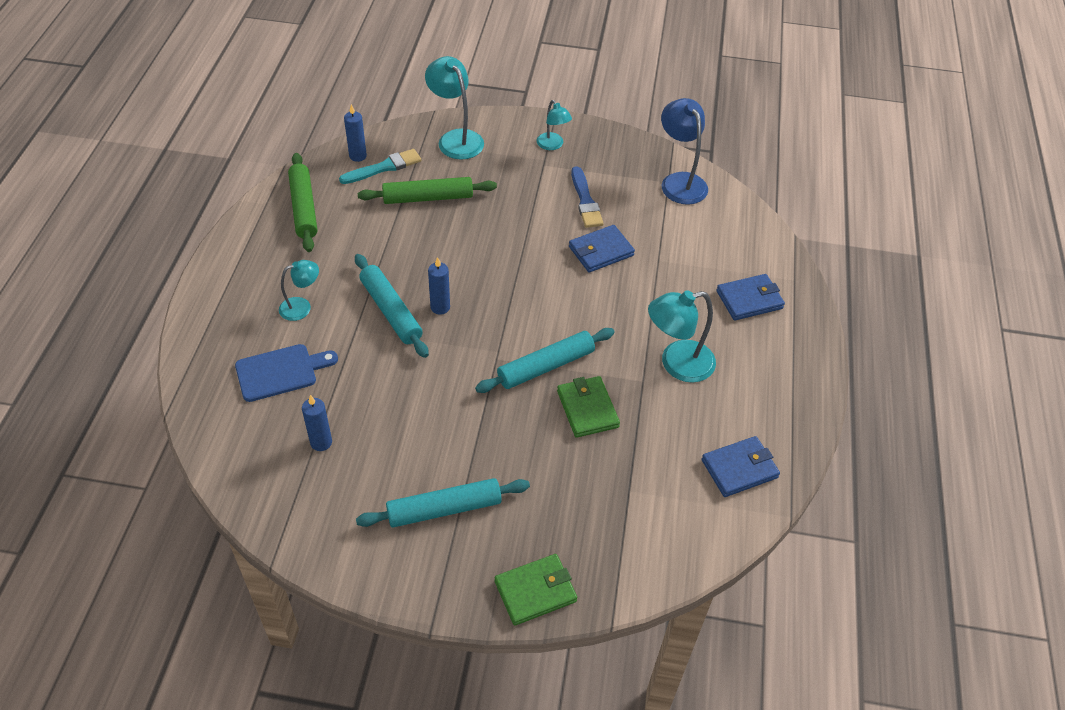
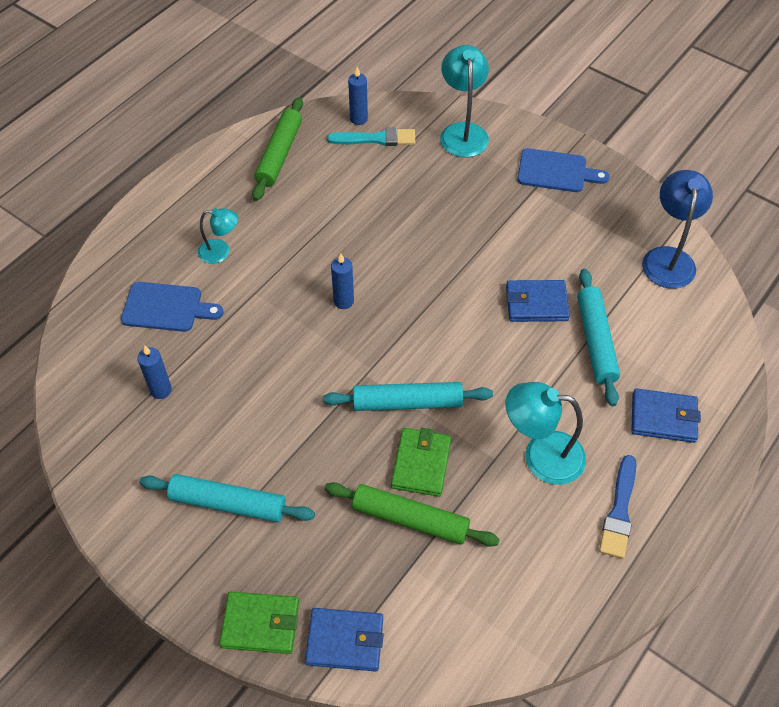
camera: 30 degrees right, 5 degrees up
(390, 311) = (296, 287): turquoise rolling pin -> turquoise rolling pin (595, 341)
(428, 197) = (399, 184): green rolling pin -> green rolling pin (410, 519)
(552, 145) = (556, 172): turquoise lamp -> blue cutting board
(585, 201) = (553, 243): blue brush -> blue brush (619, 511)
(739, 469) = (537, 596): blue wallet -> blue wallet (345, 641)

